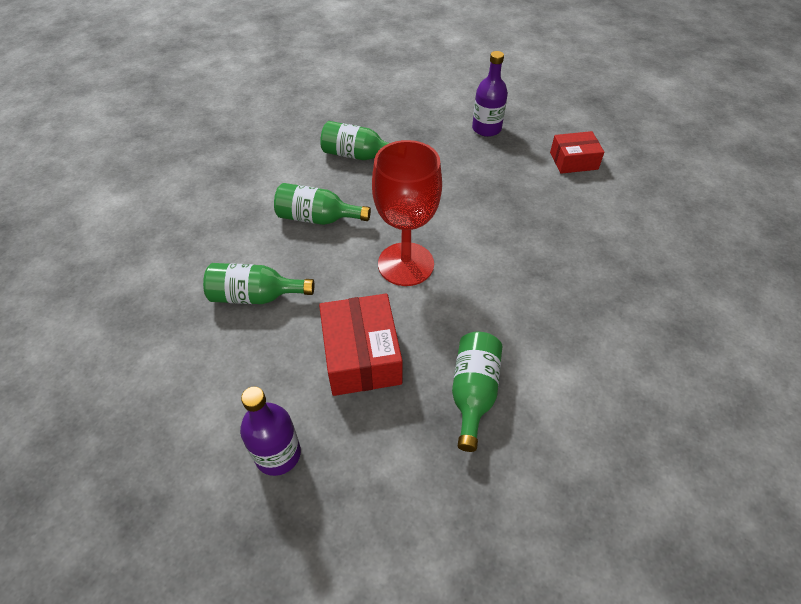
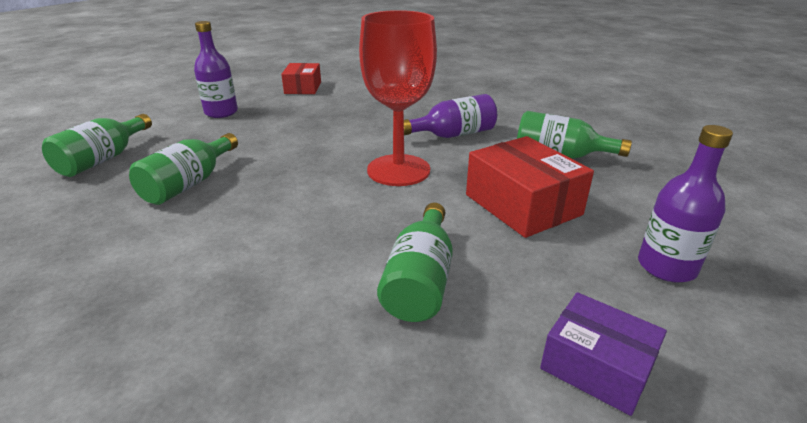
camera: 80 degrees left, 20 degrees down
(178, 389) = (596, 366): none -> purple box
(317, 218) = (290, 221): green bottle -> green bottle (103, 159)
(361, 355) = (522, 204): red box -> red box turned 60 degrees clockwise
(495, 297) = (453, 135): none -> purple bottle

